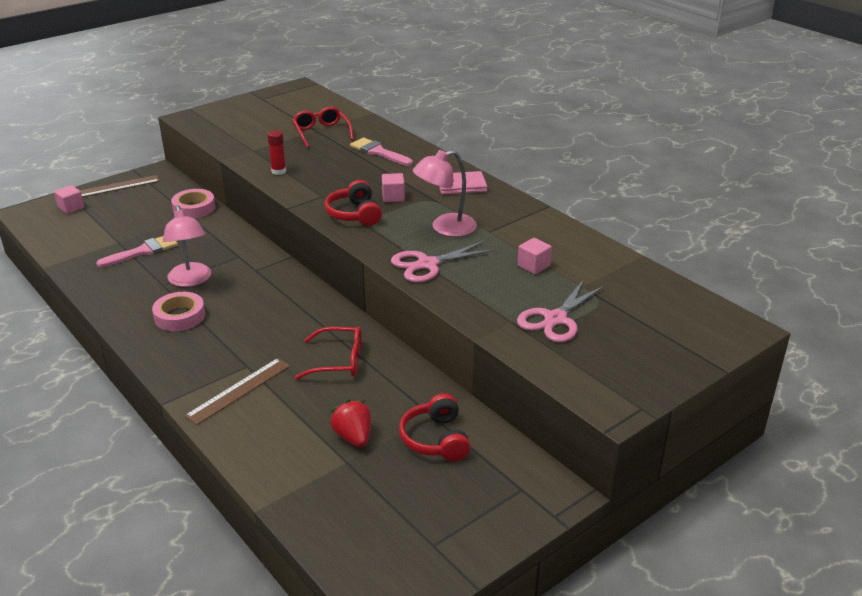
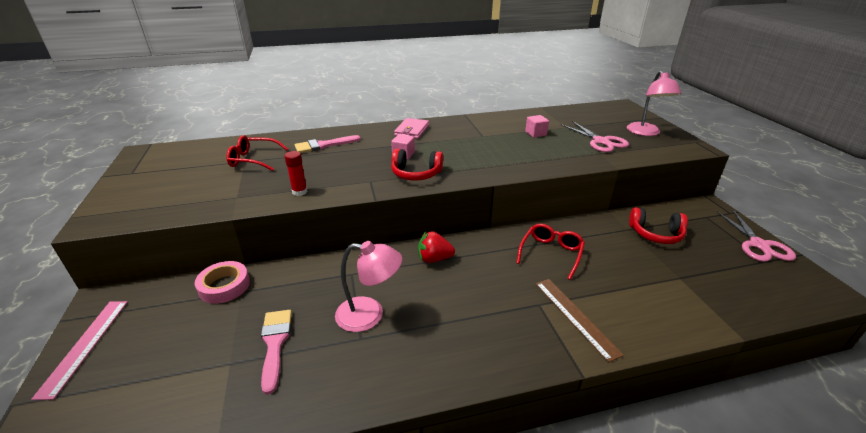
camera: 65 degrees left, 0 degrees up
(71, 208) = (79, 403): pink cube -> none
(115, 187) = (84, 345): brown ruler -> pink ruler
(179, 316) = (432, 335): pink tape -> none
(353, 437) = (650, 268): red strawberry -> red strawberry (434, 259)
(427, 264) = (513, 163): pink scissors -> pink scissors (758, 245)
(445, 228) = (467, 147): pink lamp -> pink lamp (646, 133)

